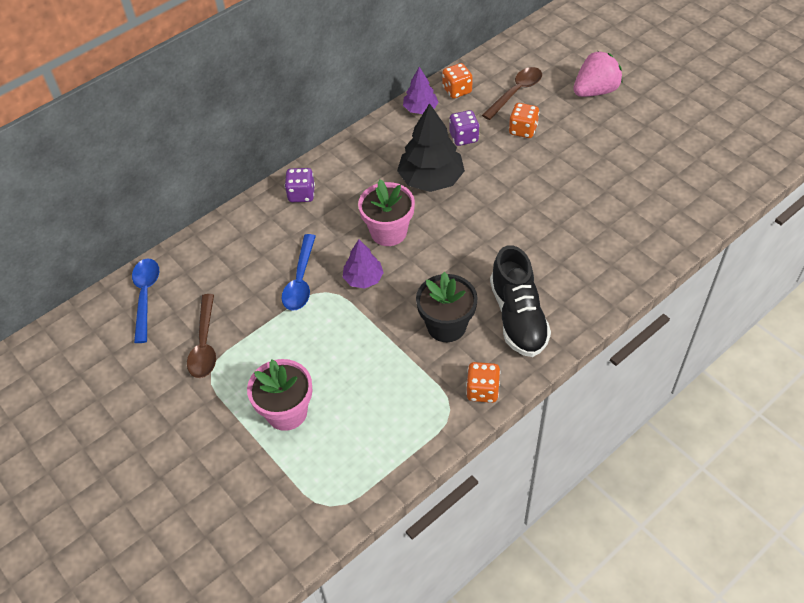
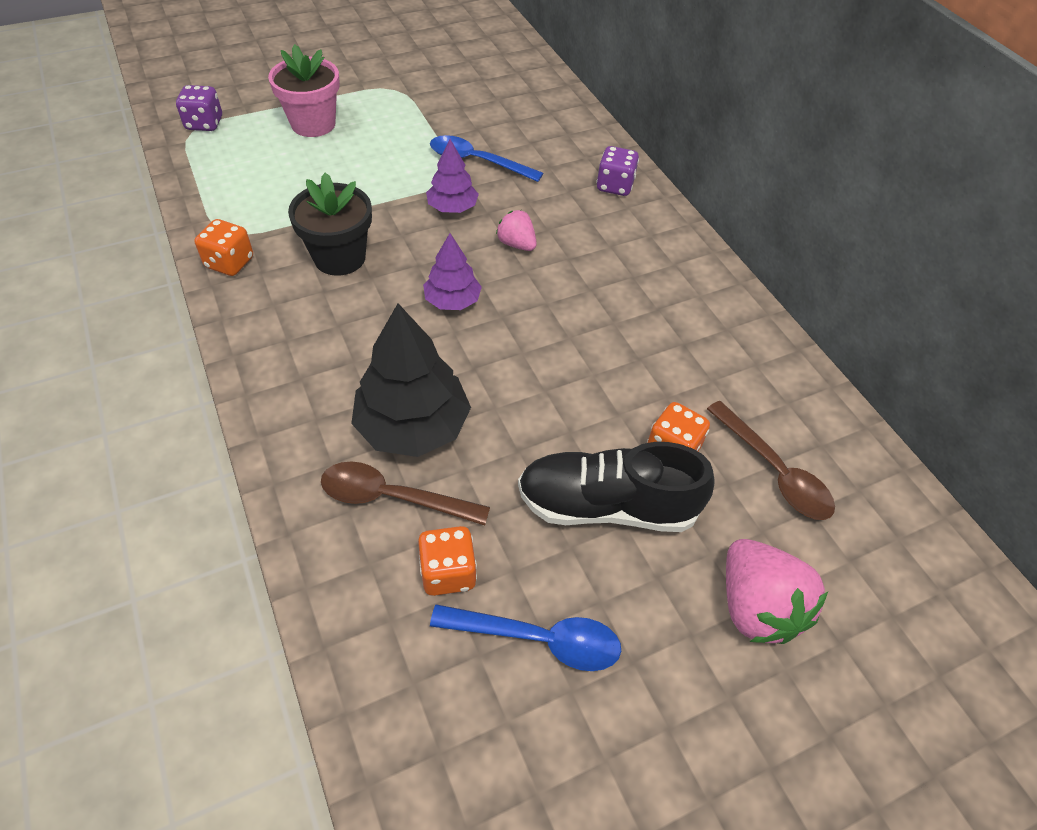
camera: 100 degrees right, 0 degrees up
(145, 296) = (512, 65): blue spoon -> blue spoon (538, 639)
(204, 344) = (429, 90): brown spoon -> brown spoon (392, 497)
(388, 232) = (516, 244): pink flower pot -> pink strawberry
(420, 109) = (755, 334): purple tree -> purple tree (452, 301)
(431, 179) = (597, 307): black tree -> black tree (412, 426)
(457, 90) = (793, 390): orange dice -> orange dice (448, 572)
(464, 137) = (675, 367): purple dice -> purple dice (204, 124)
(518, 317) = (309, 325): black shoe -> black shoe (607, 505)

